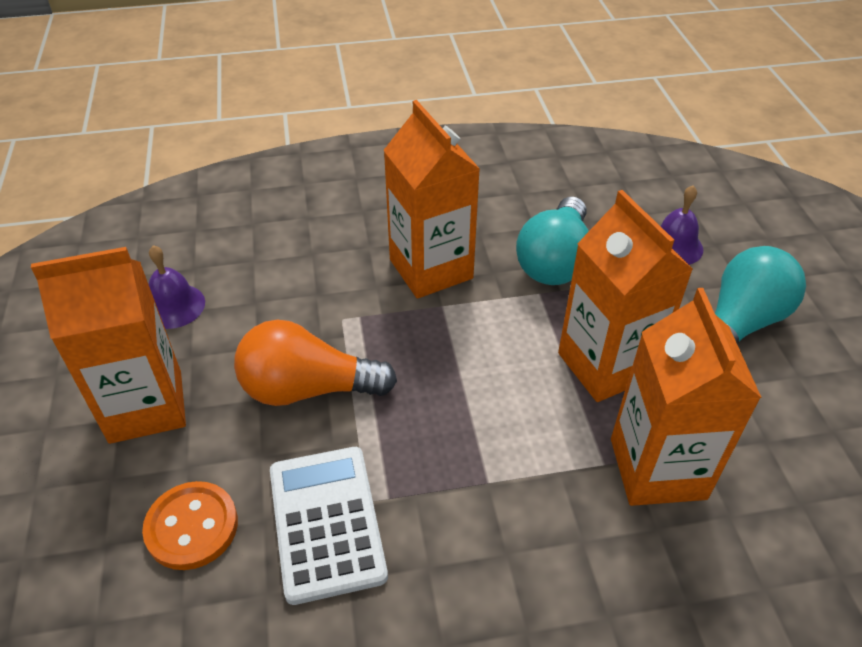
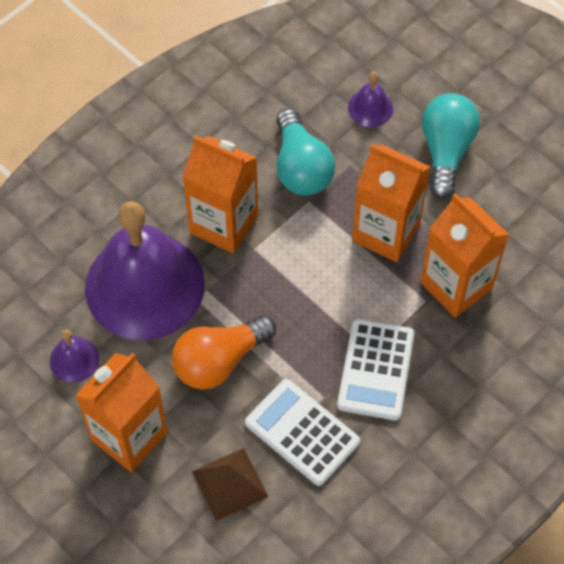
camera: 35 degrees left, 15 degrees up
(192, 527) = (230, 484): orange button -> brown pyramid
(303, 280) = (144, 286): none -> purple bell
(477, 506) = (375, 370): none -> white calculator

